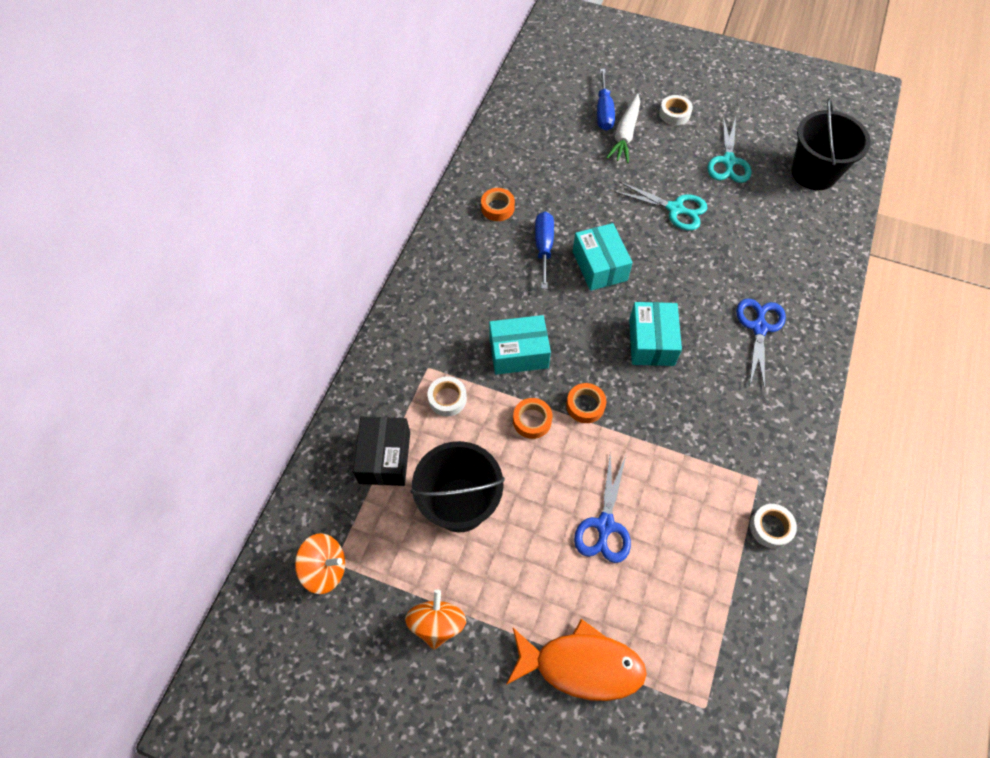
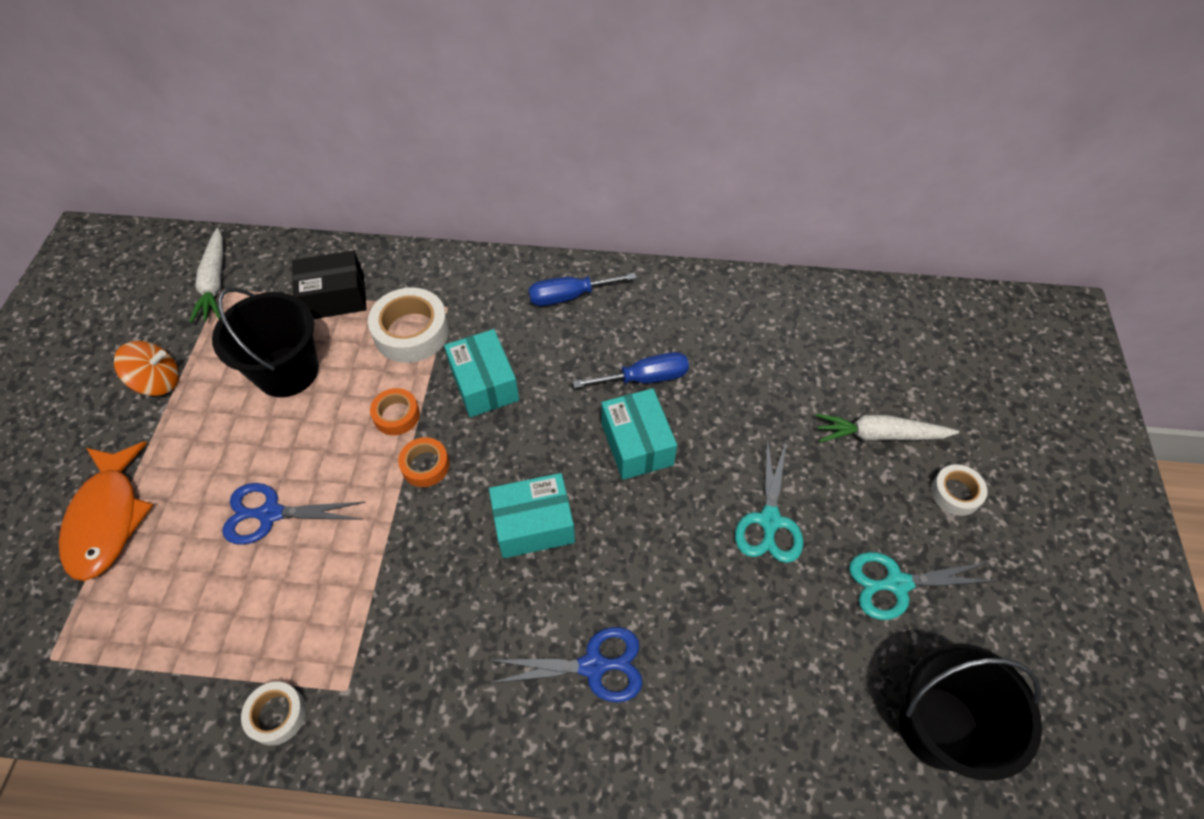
camera: 75 degrees right, 5 degrees down
(325, 568) = (215, 283): orange spinning top -> white carrot
(447, 399) = (411, 332): white tape -> white tape, size x1.75
(497, 208) = (688, 320): orange tape -> none
(599, 266) = (637, 444): turquoise box -> turquoise box turned 75 degrees counterclockwise
(604, 112) = (908, 402): blue screwdriver -> blue screwdriver (569, 296)

